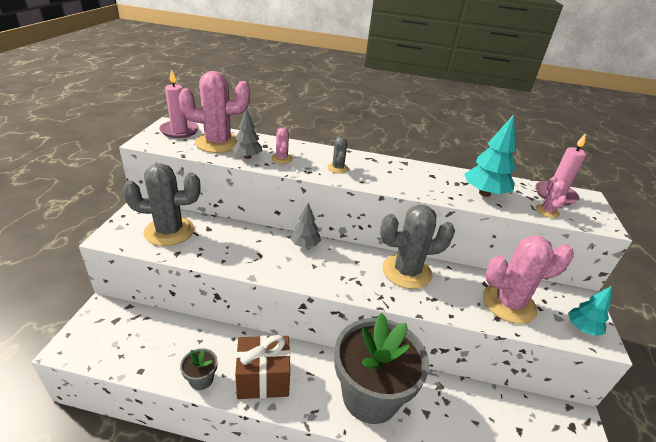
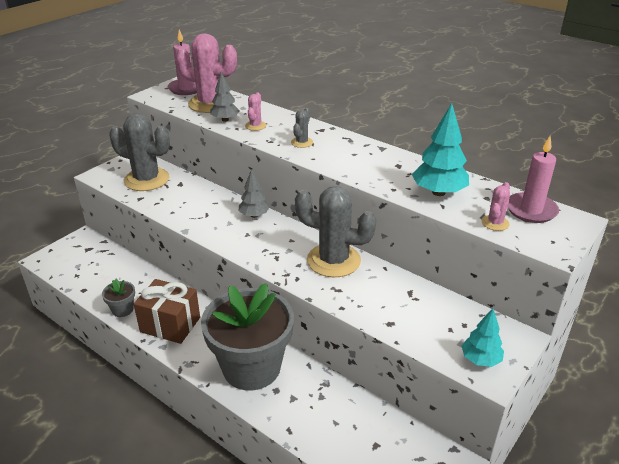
camera: 30 degrees right, 0 degrees up
(508, 303) = (417, 315): pink cactus -> none

